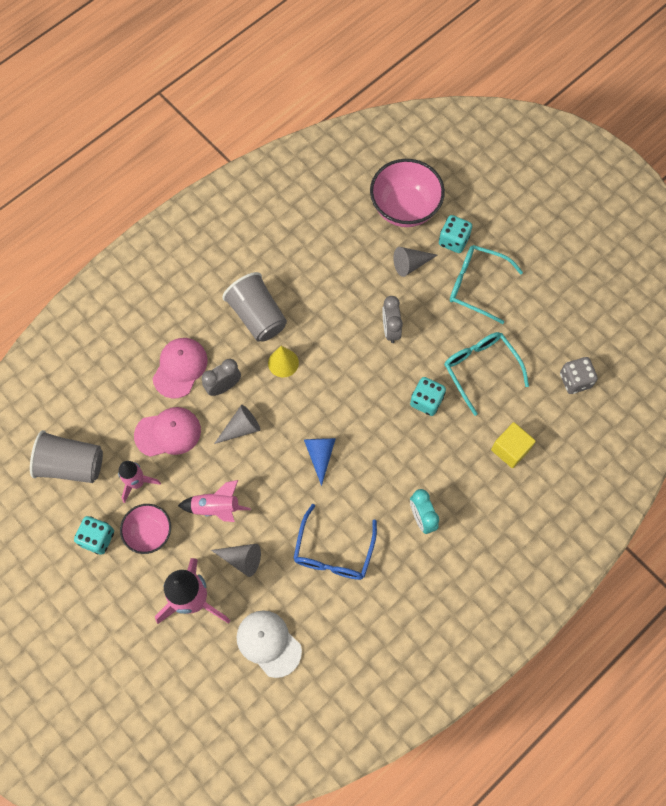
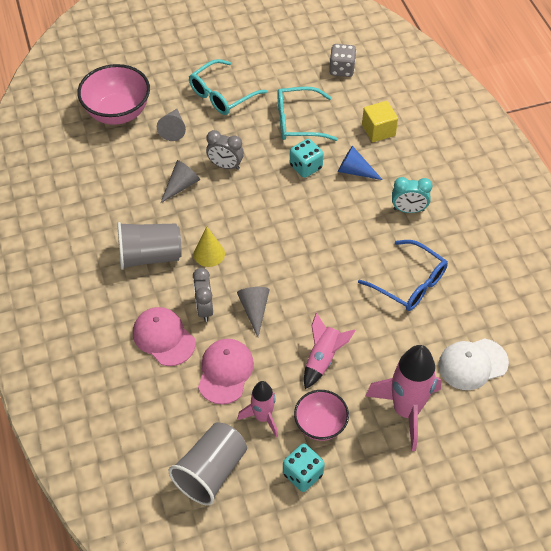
camera: 65 degrees left, 15 degrees down
(241, 559) = (383, 356): grey cone -> grey cone (181, 185)
(320, 455) = (314, 259): blue cone -> blue cone (355, 171)
(453, 240) = (171, 93): turquoise dice -> none

